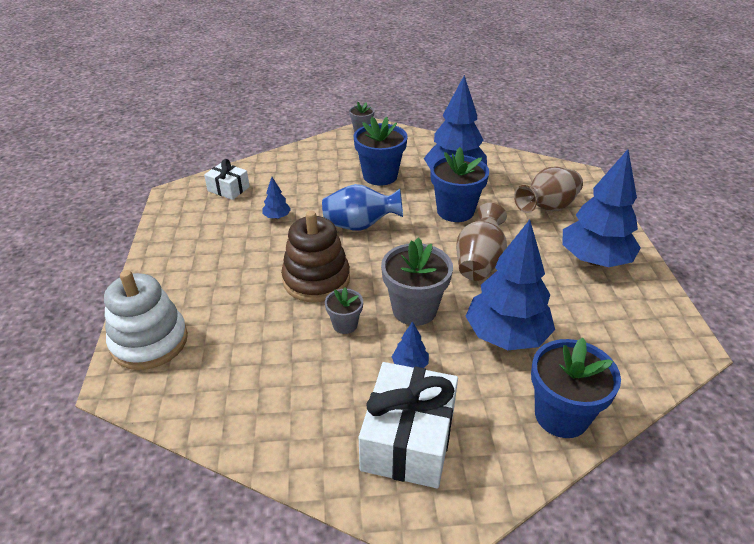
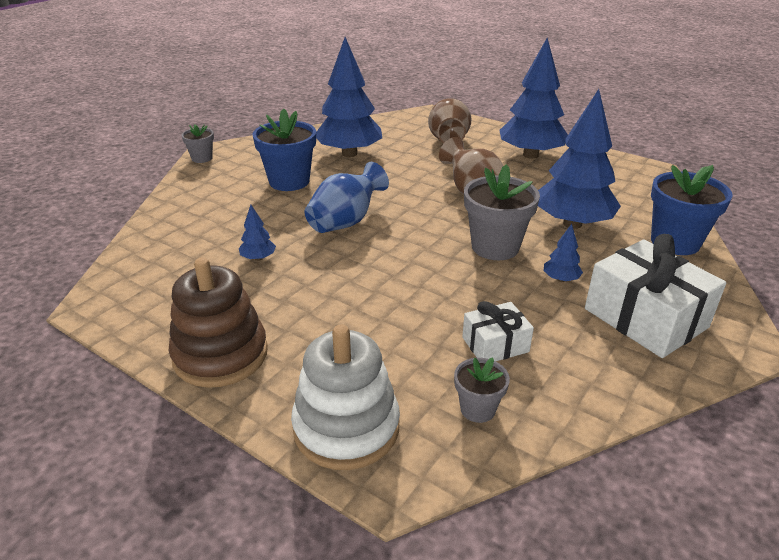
camera: 50 degrees left, 5 degrees down
(228, 189) = (155, 266): white gift -> white gift (495, 345)
(316, 280) = (390, 277): brown stacking toy -> brown stacking toy (220, 355)
(345, 324) = (473, 288): grey flower pot -> grey flower pot (477, 409)
(455, 211) = (395, 174): blue flower pot -> none

